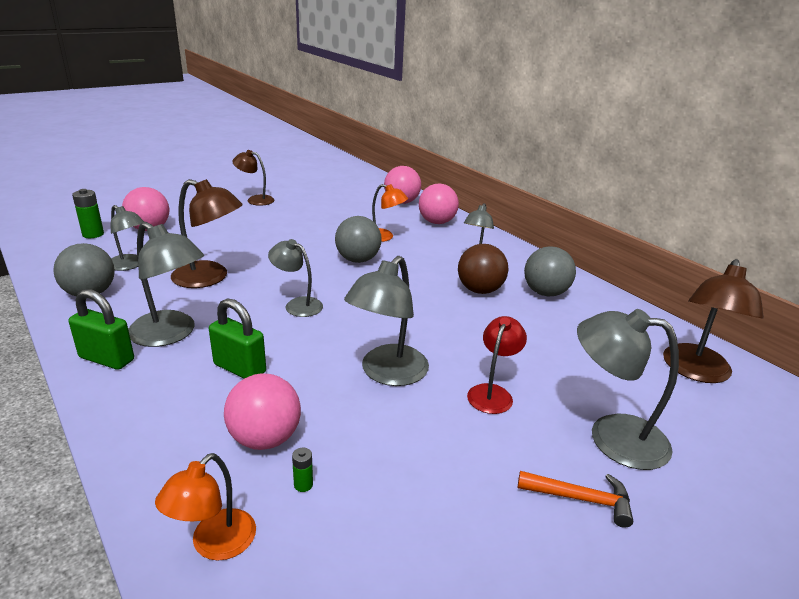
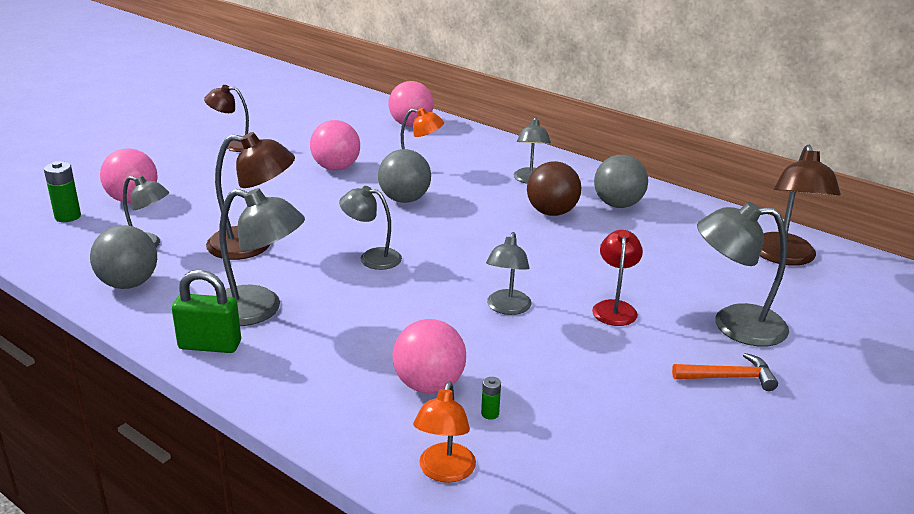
camera: 15 degrees left, 0 degrees up
(240, 368) = (358, 329): green padlock -> none
(387, 373) = (507, 308): grey lamp -> grey lamp, size x0.64
(437, 222) = (465, 143): pink ball -> pink ball (336, 168)

